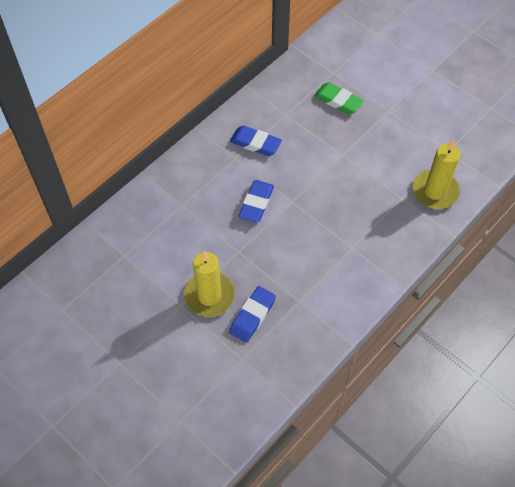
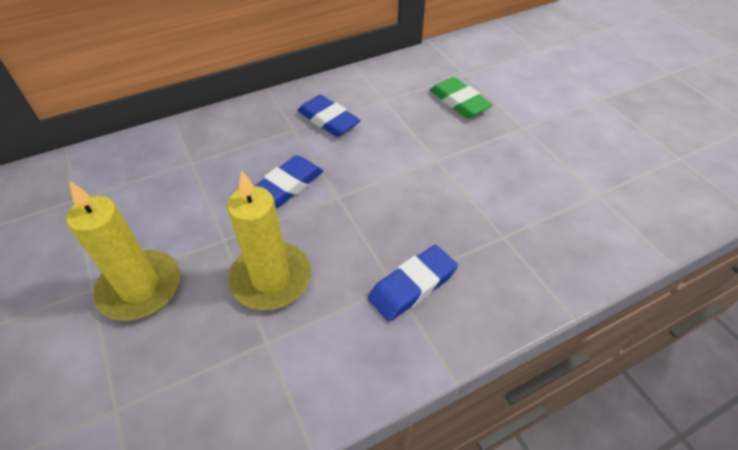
camera: 20 degrees right, 10 degrees down
(252, 316) = (180, 341): blue eraser -> blue eraser (412, 286)
(435, 191) = (560, 242): yellow candle -> yellow candle (271, 278)

